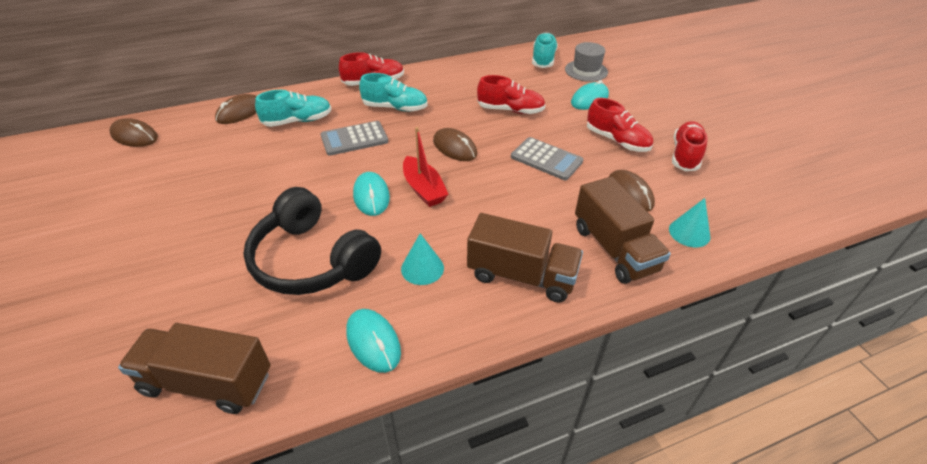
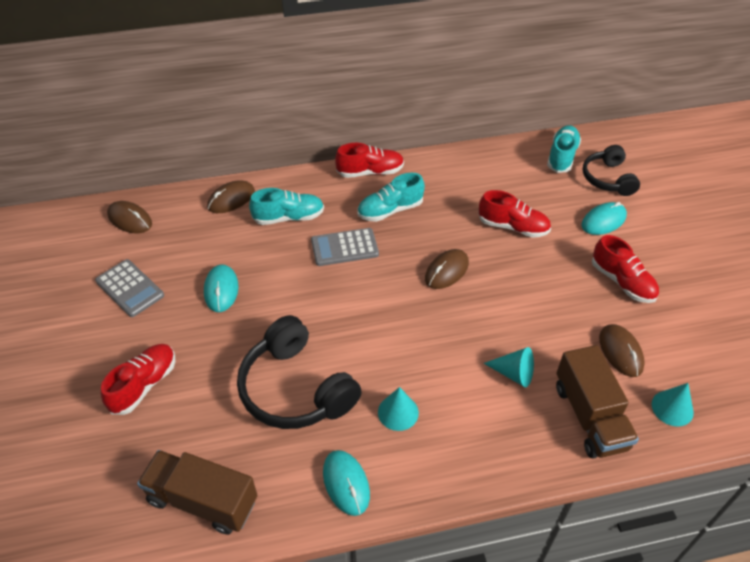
camera: 10 degrees right, 5 degrees up
(371, 196) = (356, 322): turquoise mouse -> turquoise mouse (221, 290)
(395, 108) = (390, 210): turquoise shoe -> turquoise shoe turned 135 degrees clockwise
(424, 189) = (409, 320): red boat -> none
(455, 148) = (446, 271): brown mouse -> brown mouse turned 75 degrees clockwise
(521, 275) = (492, 434): brown truck -> none
(533, 221) = (513, 373): none -> turquoise cone
(546, 159) = (540, 297): grey calculator -> grey calculator (130, 288)
(586, 71) = (608, 179): grey hat -> black headphones
(685, 155) = (693, 310): red shoe -> red shoe (144, 385)

